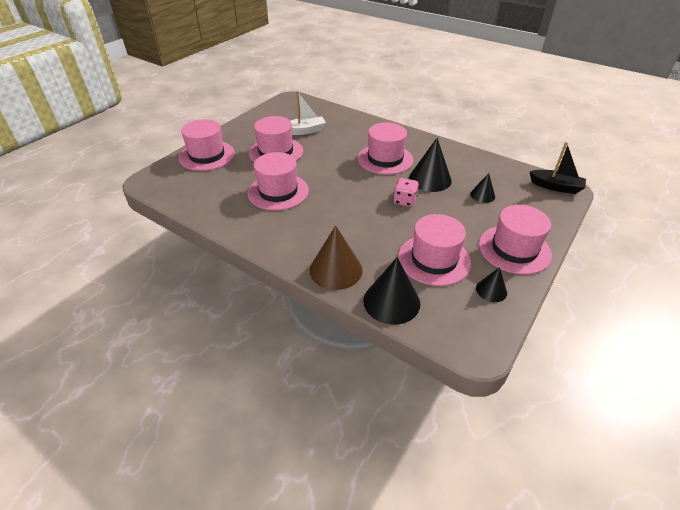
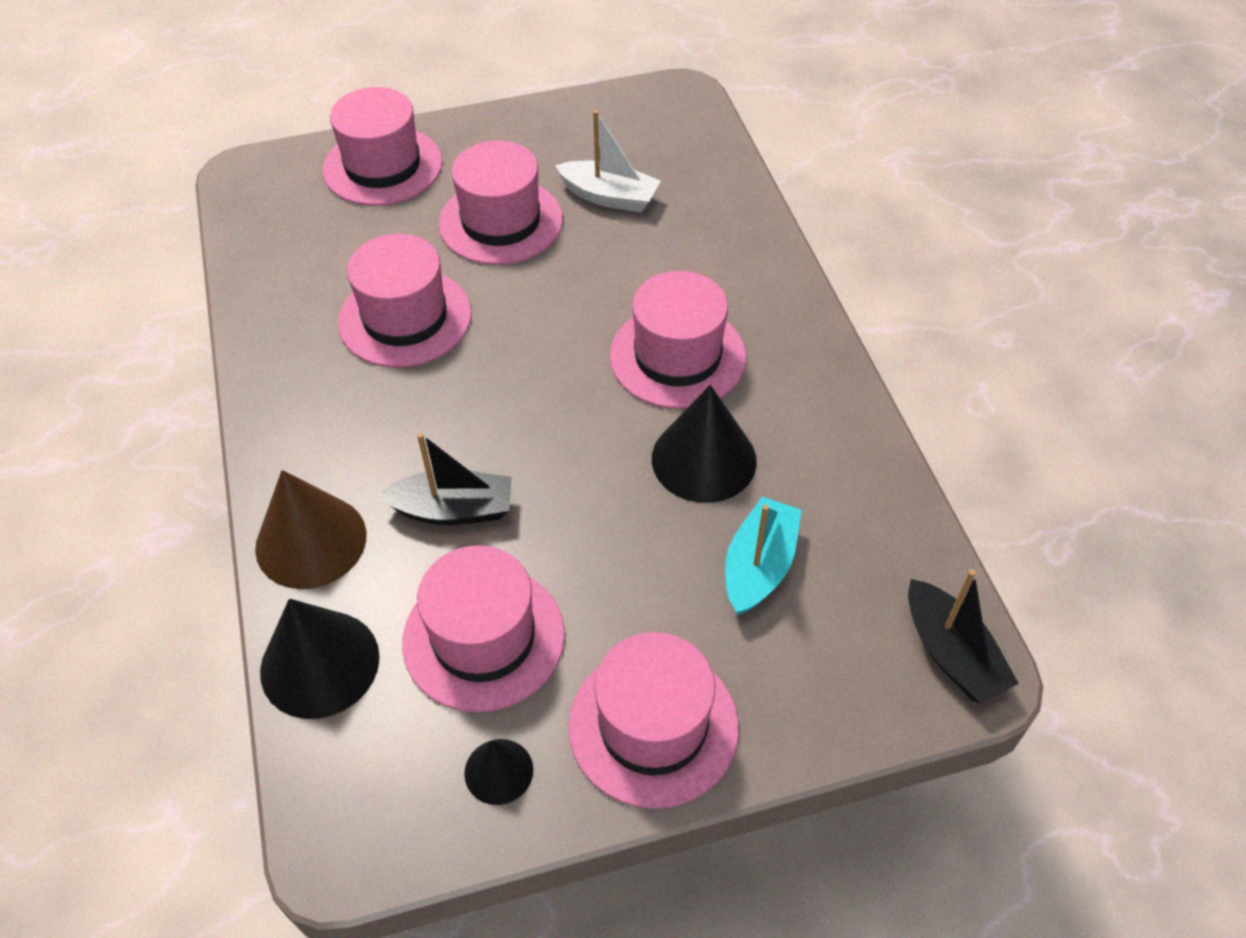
camera: 40 degrees right, 10 degrees up
(373, 232) = (453, 509): none -> black boat
(404, 201) = (591, 478): pink dice -> none
(482, 195) = (759, 566): black cone -> turquoise boat

